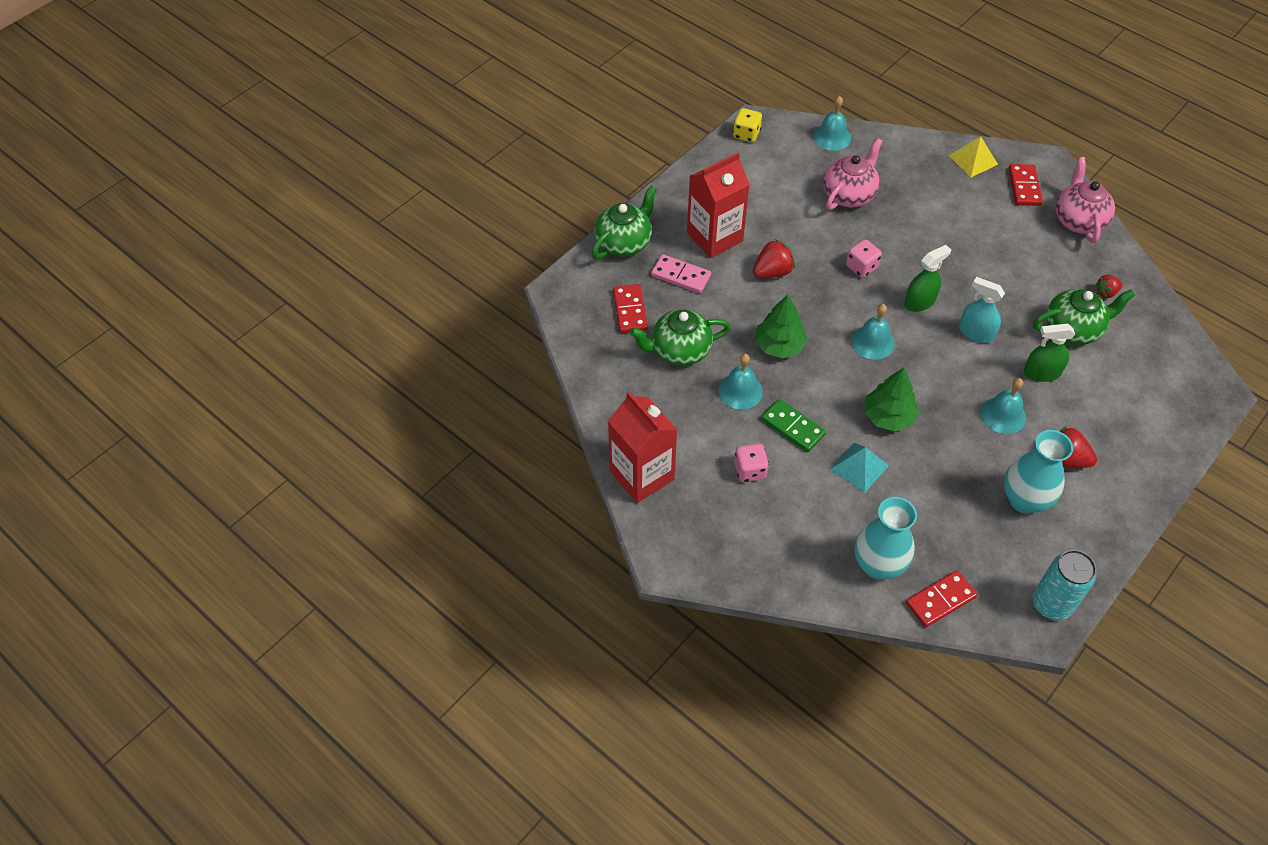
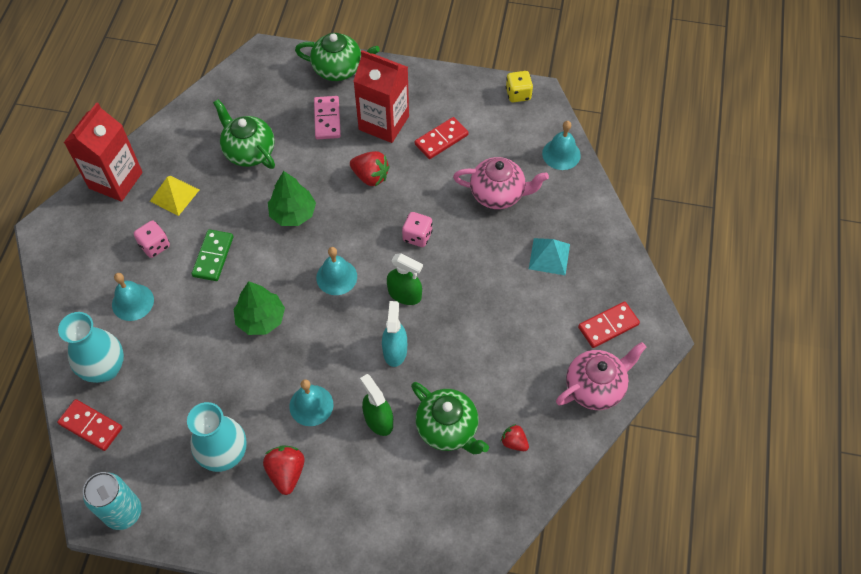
camera: 60 degrees right, 5 degrees up
(630, 310) = (271, 103): red domino -> red domino (441, 139)
(740, 391) = (231, 207): turquoise bell -> turquoise bell (133, 302)
(859, 467) = (196, 318): turquoise pyramid -> turquoise pyramid (549, 256)
(973, 160) = (613, 271): yellow pyramid -> yellow pyramid (174, 195)

